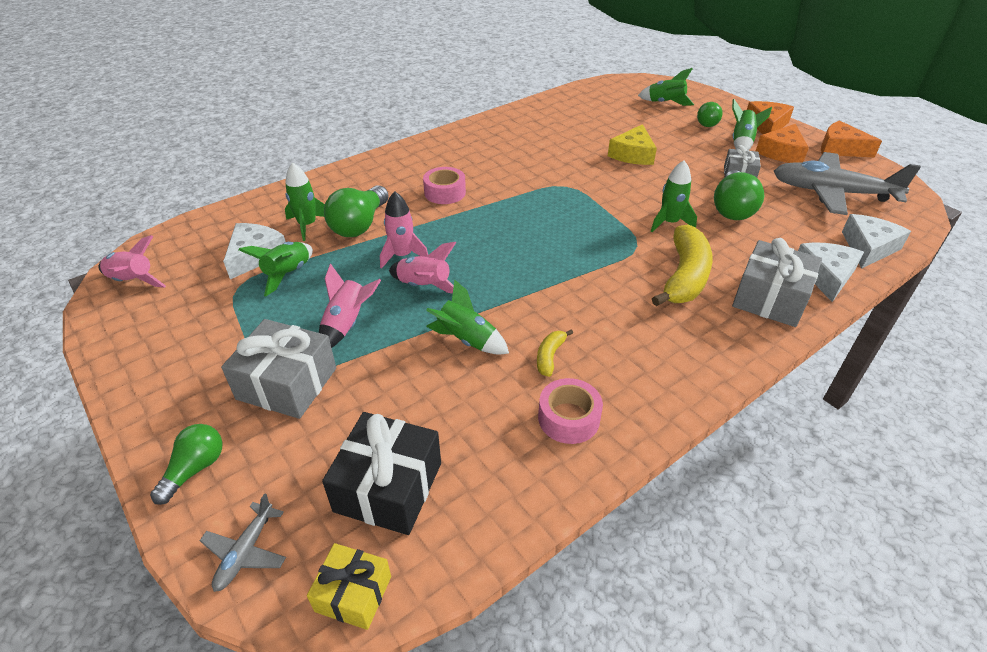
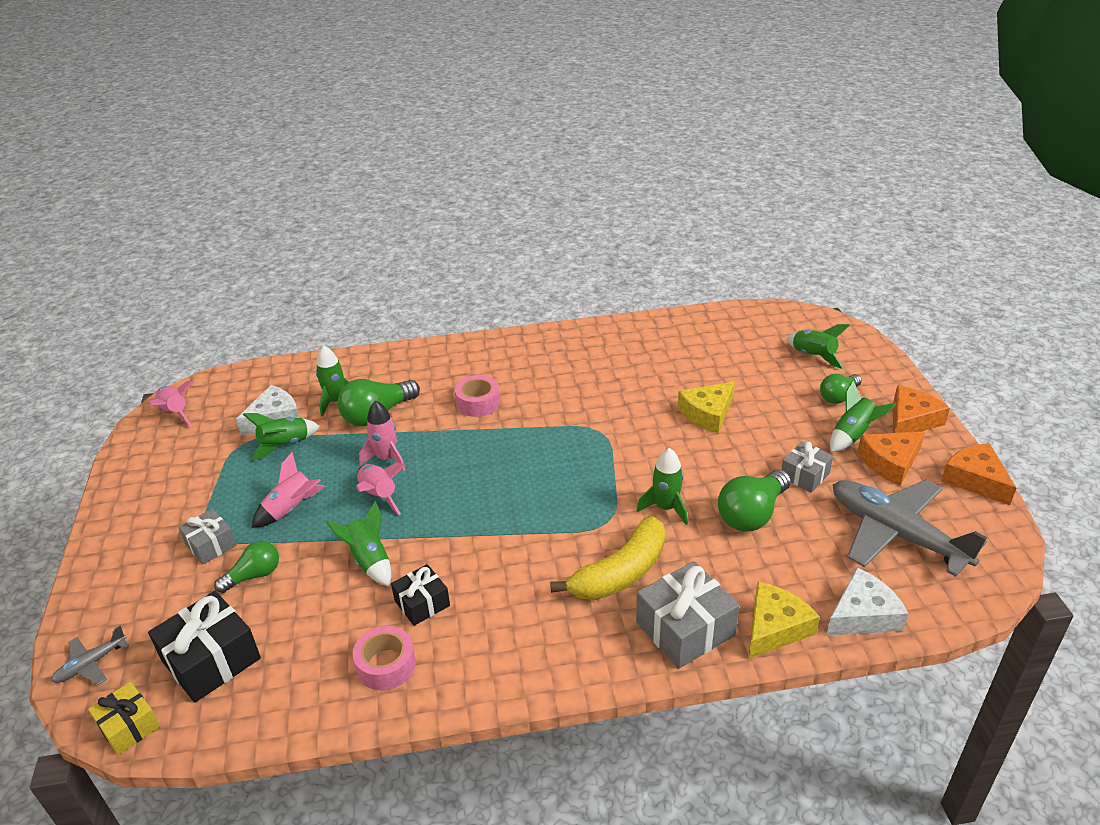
camera: 30 degrees right, 5 degrees down
(195, 469) = (106, 588): green light bulb -> green light bulb (254, 575)
(287, 383) = (211, 545): grey gift -> grey gift, size x0.60
(550, 356) = (422, 603): yellow banana -> black gift
(826, 275) = (775, 627): white cheese -> yellow cheese

